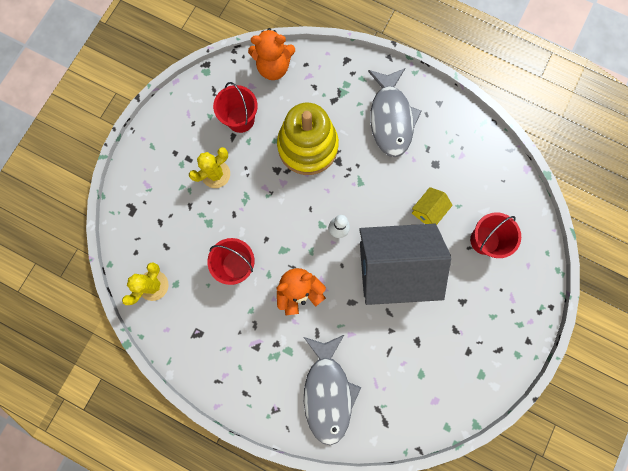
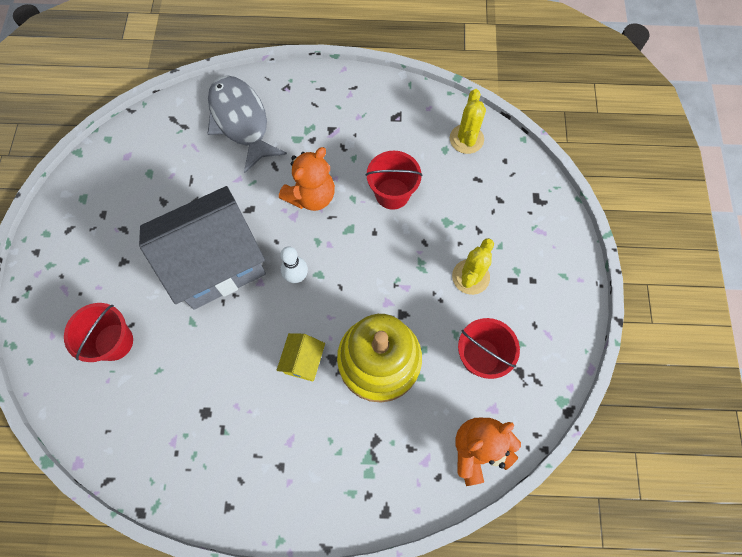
camera: 155 degrees right, 10 degrees down
(390, 118) = (287, 450): grey fish -> none
(427, 210) = (196, 347): yellow house -> yellow house (303, 361)

